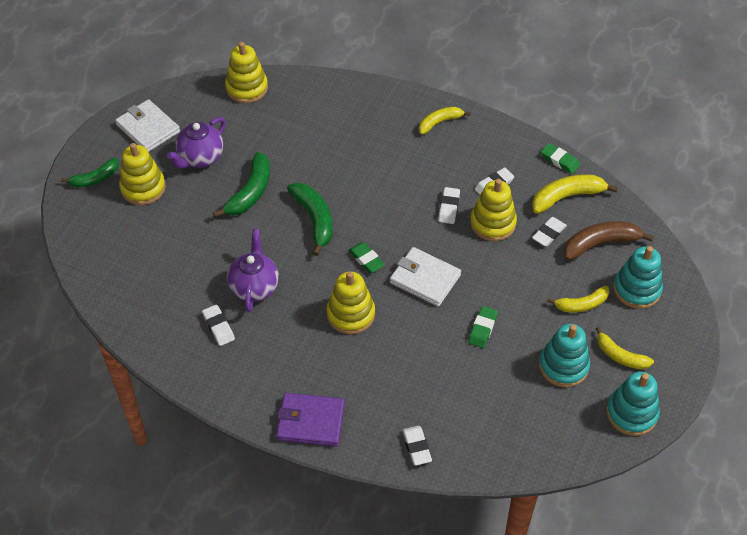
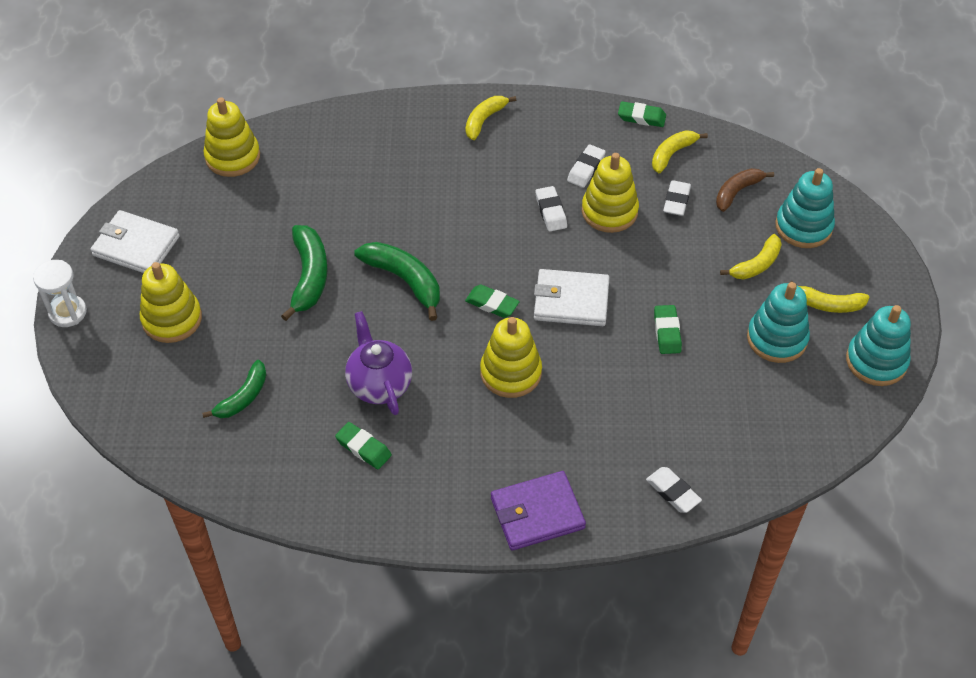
camera: 25 degrees left, 0 degrees up
(79, 158) = (68, 312): none -> white hourglass
(95, 178) = (103, 329): green banana -> green banana (243, 397)
(200, 158) = (223, 258): purple teapot -> none
(218, 327) = (363, 448): white eraser -> green eraser
(567, 197) = (672, 154): yellow banana -> yellow banana, size x0.67
(600, 244) = (737, 192): brown banana -> brown banana, size x0.67

